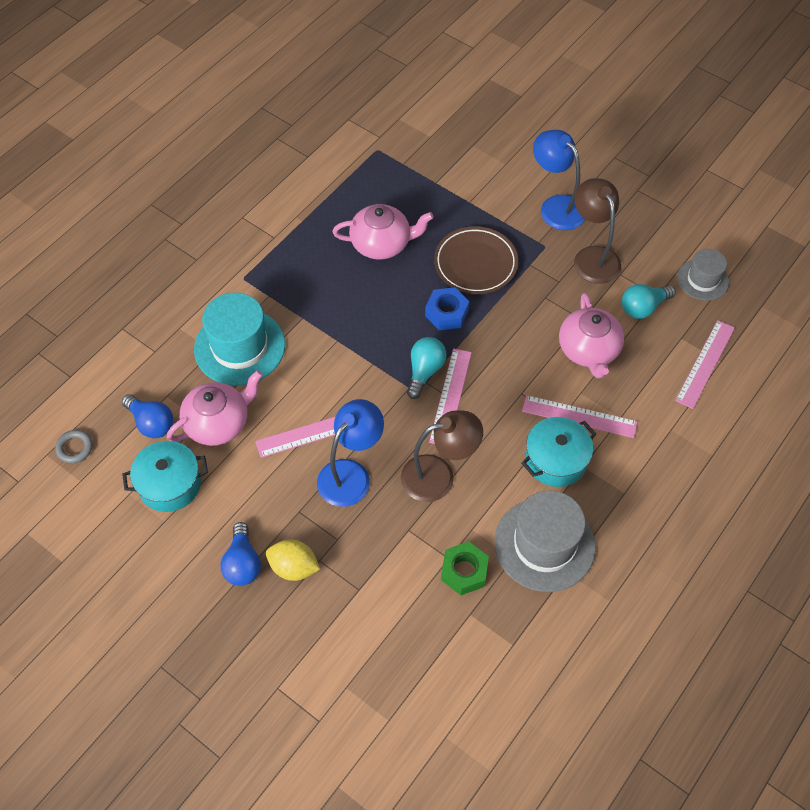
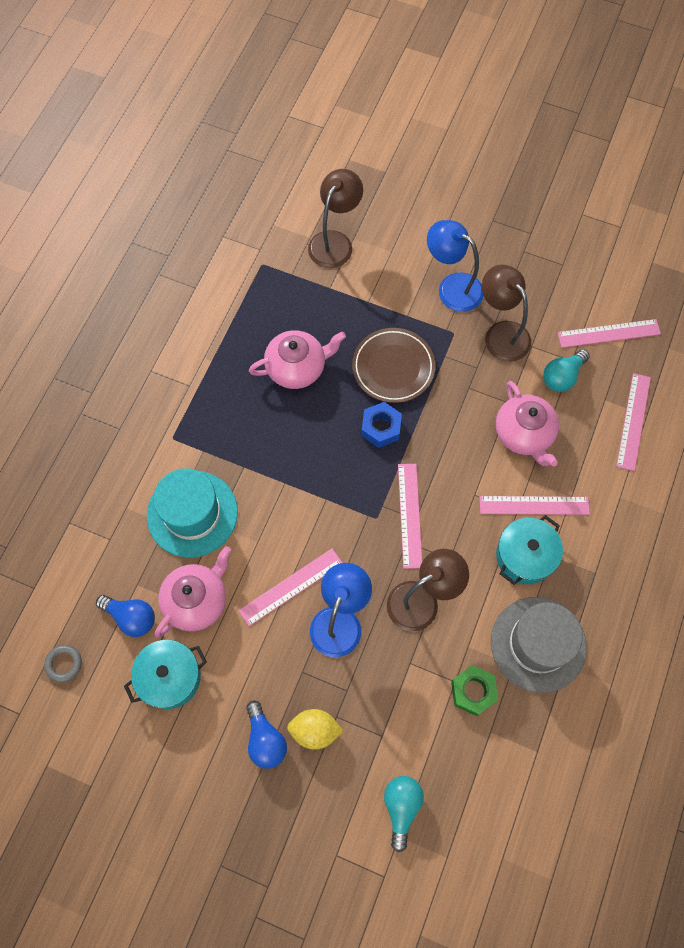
camera: 15 degrees left, 10 degrees up
(425, 371) = (378, 495): turquoise light bulb -> turquoise light bulb (401, 807)
(453, 145) = (335, 242): none -> brown lamp
(703, 280) = (609, 333): grey hat -> pink ruler

